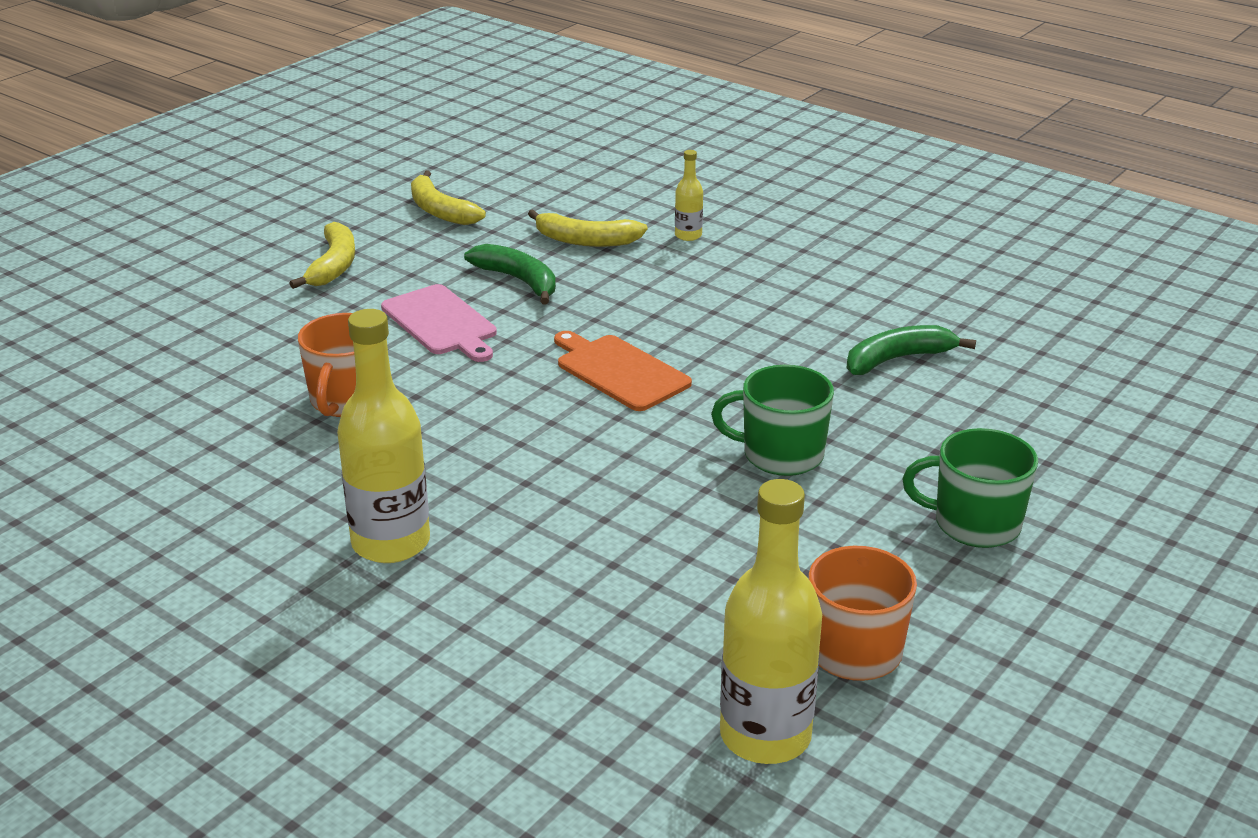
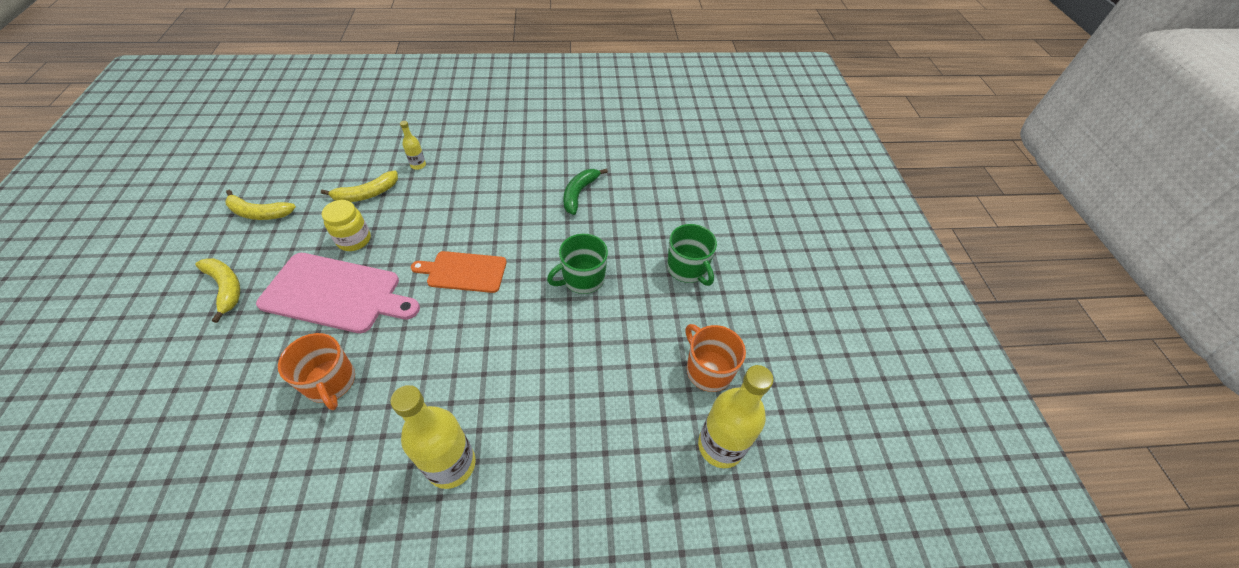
camera: 45 degrees left, 20 degrees up
(441, 323) = (336, 293): pink cutting board -> pink cutting board, size x1.60
(518, 280) = (354, 240): green banana -> yellow jar
(975, 524) = (687, 269): green mug -> green mug turned 90 degrees counterclockwise

